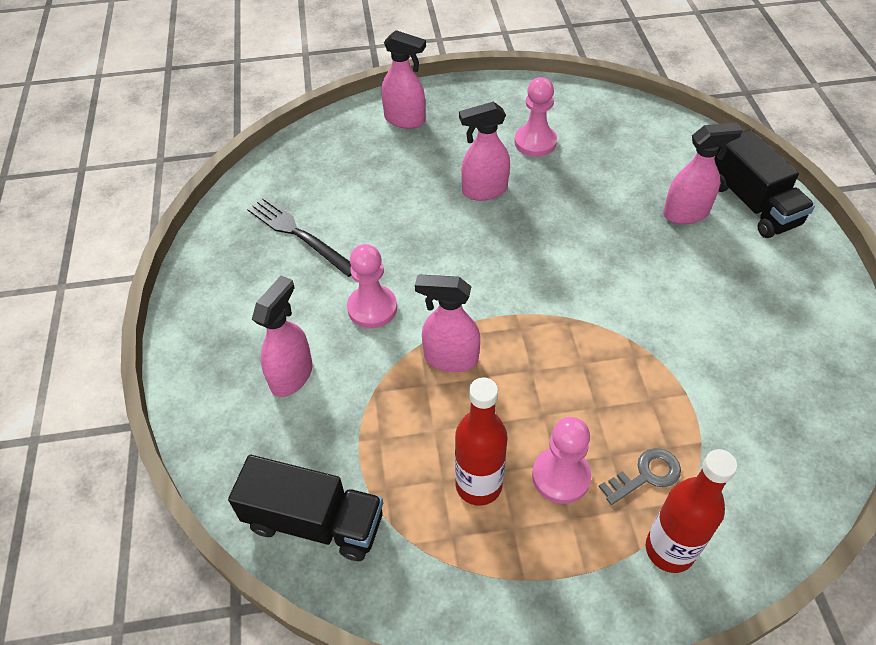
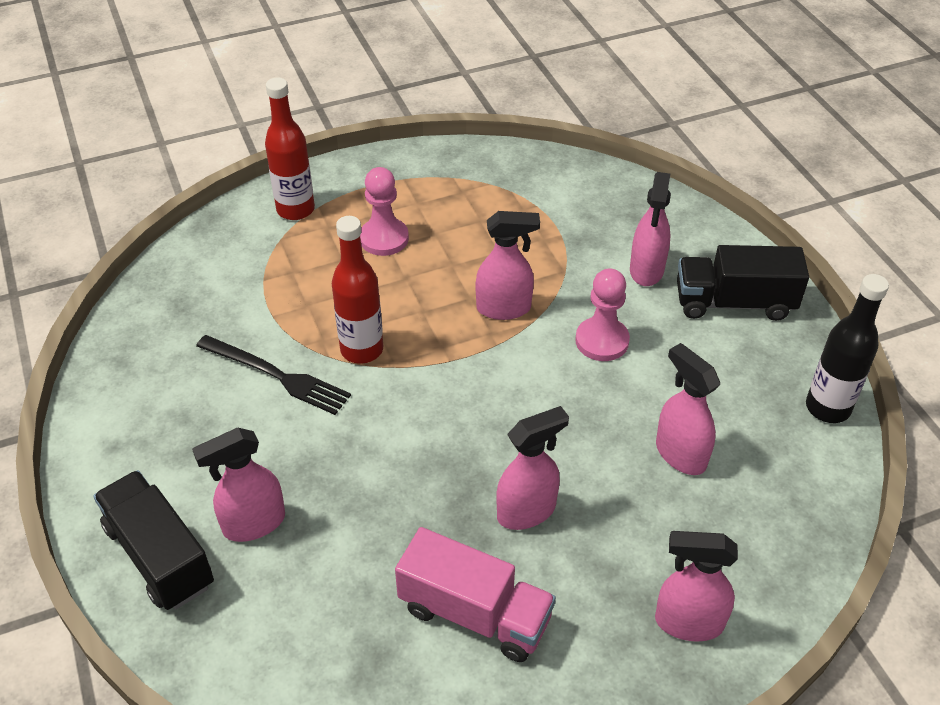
camera: 165 degrees right, 5 degrees down
(224, 222) = (827, 408): none -> black bottle
(299, 234) = (729, 407): black fork -> black fork (277, 375)
(314, 522) = (570, 183): black truck -> black truck (734, 303)
(356, 208) = (680, 454): none -> pink spray bottle
(478, 485) = (450, 223): red bottle -> red bottle (362, 350)
(535, 142) = (475, 614): pink pawn -> pink truck
(646, 475) = (313, 250): grey key -> none

